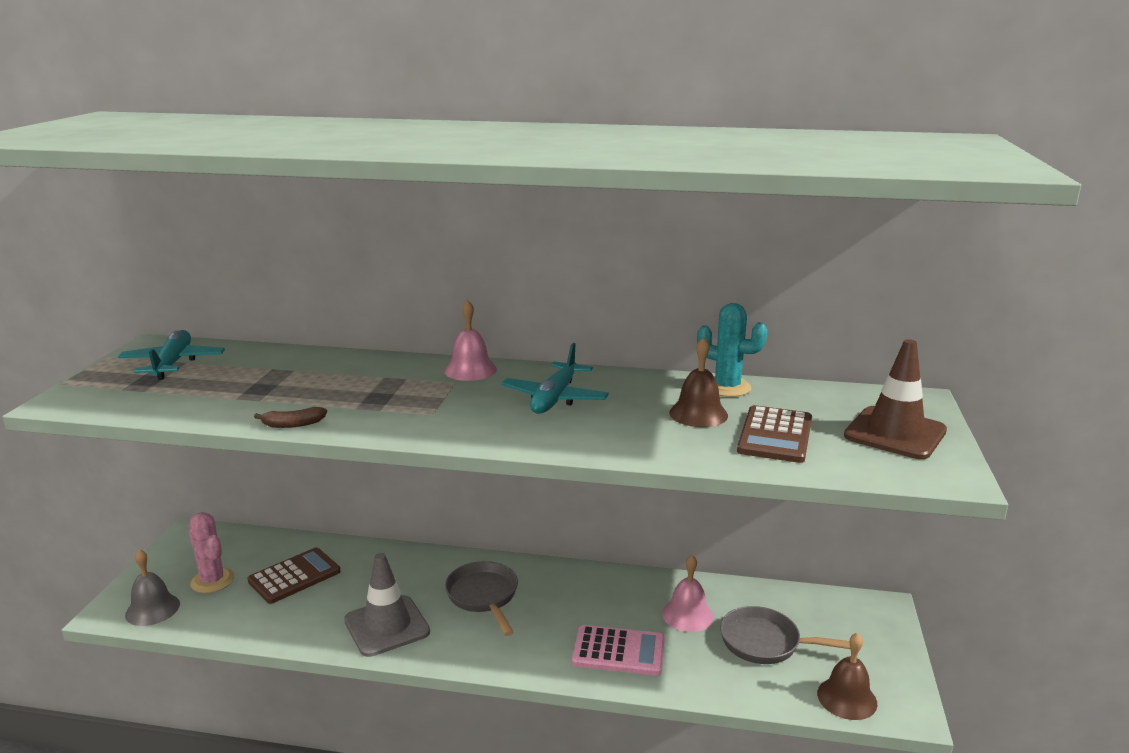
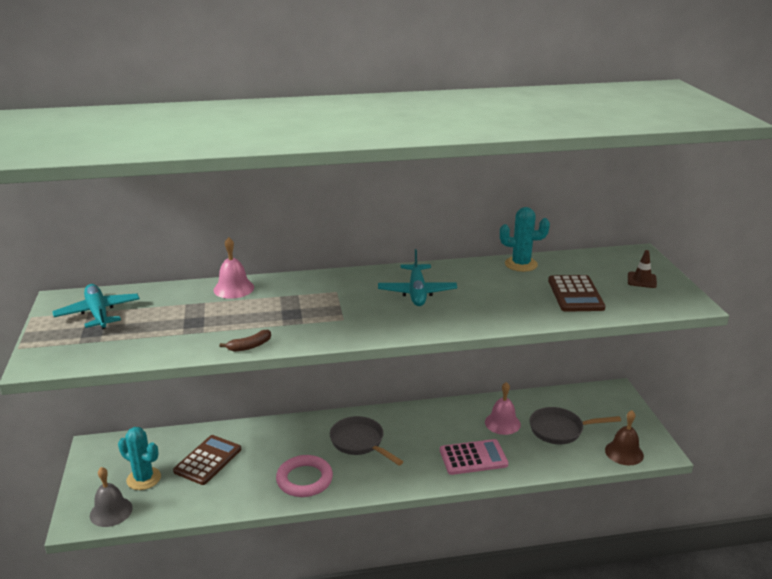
camera: 20 degrees left, 5 degrees up
(212, 581) = (144, 479): pink cactus -> turquoise cactus
(387, 626) = (304, 479): grey traffic cone -> pink ring
(470, 370) = (338, 280): pink bell -> pink bell (233, 288)
(698, 414) = (518, 287): brown bell -> none
(895, 433) = (641, 280): brown traffic cone -> brown traffic cone, size x0.51

